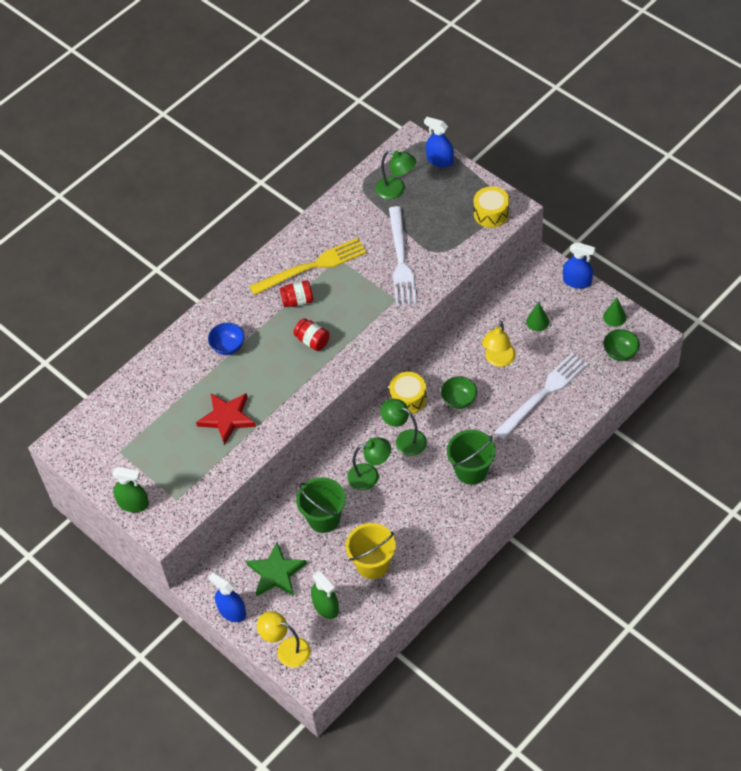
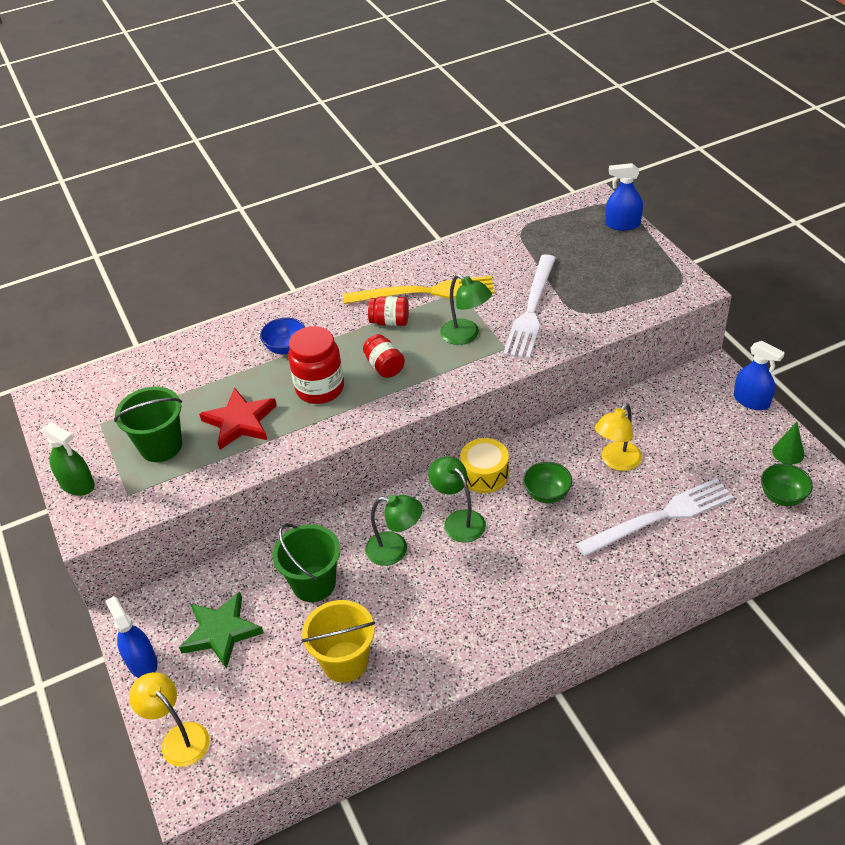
camera: 20 degrees right, 10 degrees down
(273, 373) = (320, 388): none -> red jar
(326, 607) = (258, 697): green spray bottle -> none
(396, 190) = (558, 241): green lamp -> green lamp (466, 336)
(440, 160) = (622, 224): blue spray bottle -> blue spray bottle turned 45 degrees counterclockwise
(471, 471) = (527, 583): green bucket -> green bucket (161, 446)
(491, 213) = (662, 288): yellow drum -> none
(537, 321) = (684, 432): green cone -> none

